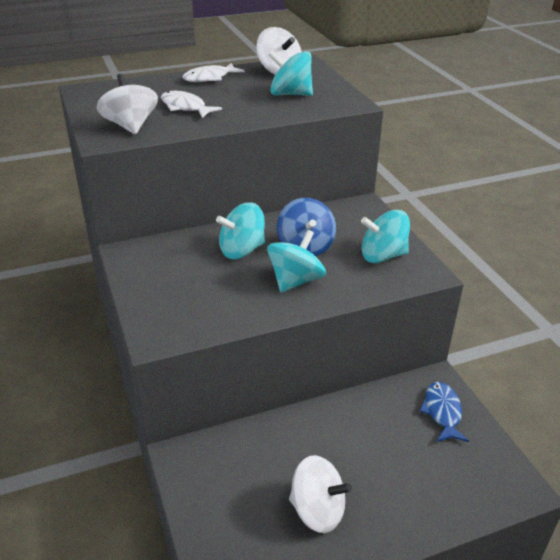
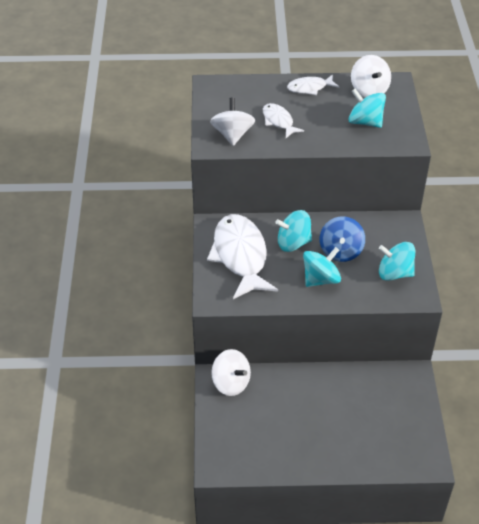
camera: 20 degrees right, 10 degrees up
(177, 277) = (240, 256): none -> white fish
(317, 510) = (288, 437): white spinning top -> white spinning top (231, 383)
(442, 412) = (405, 397): blue fish -> none

